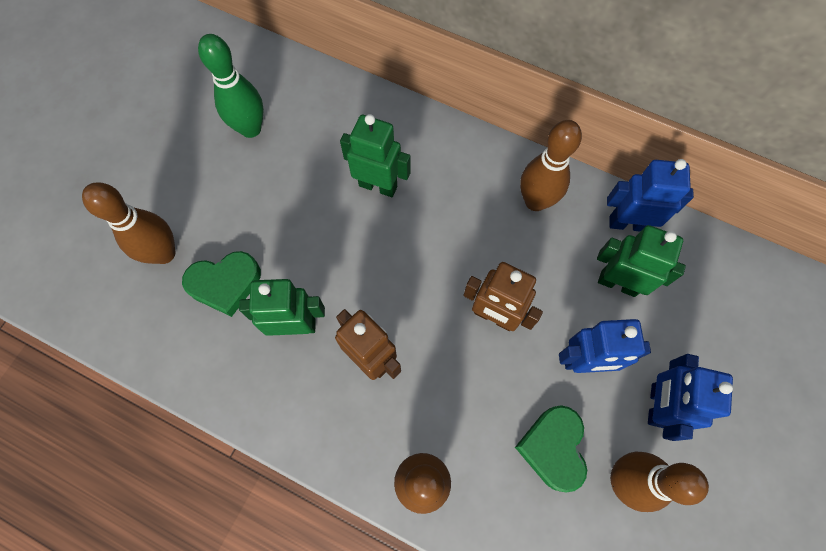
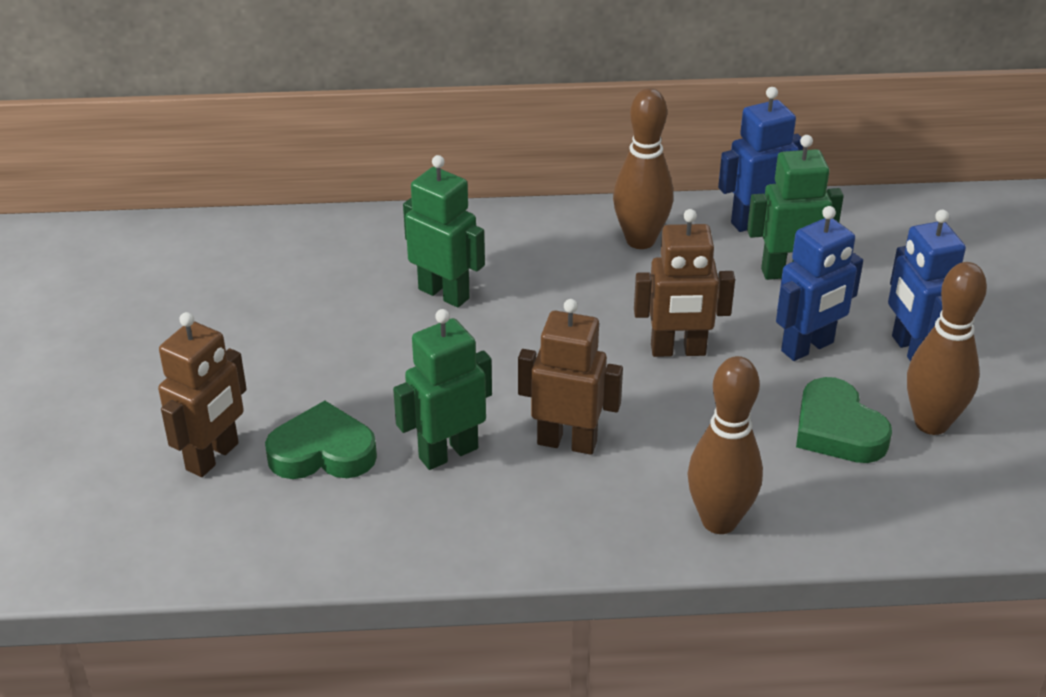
camera: 30 degrees left, 30 degrees down
(164, 253) = (213, 457): brown bowling pin -> brown robot
(225, 284) = (322, 452): green heart -> green heart turned 135 degrees counterclockwise
(250, 129) = (234, 302): green bowling pin -> none
(378, 186) = (444, 293): green robot -> green robot turned 45 degrees clockwise

